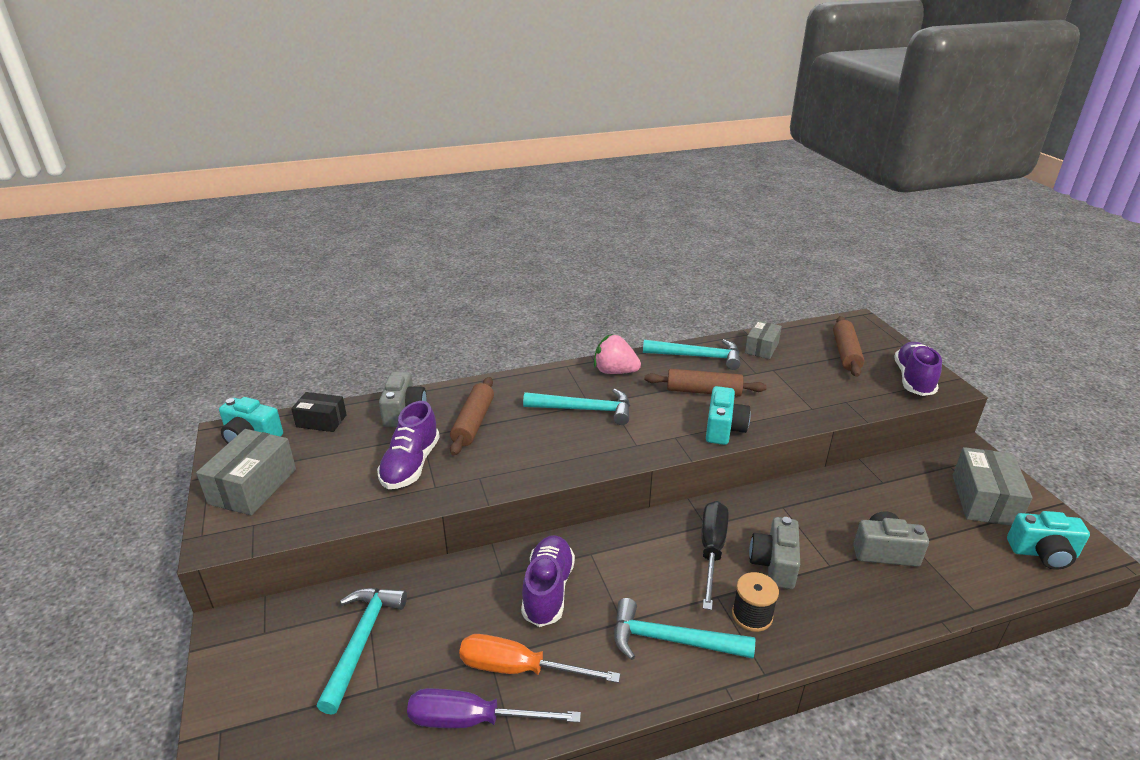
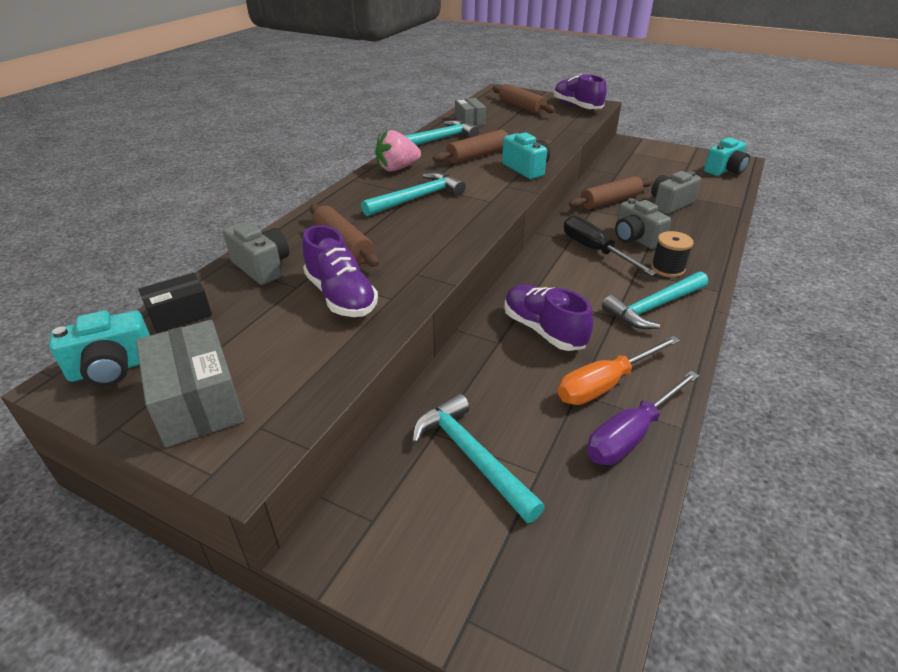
camera: 45 degrees left, 5 degrees up
(819, 509) = (610, 201): none -> brown rolling pin
(984, 500) = (669, 160): grey box -> none

